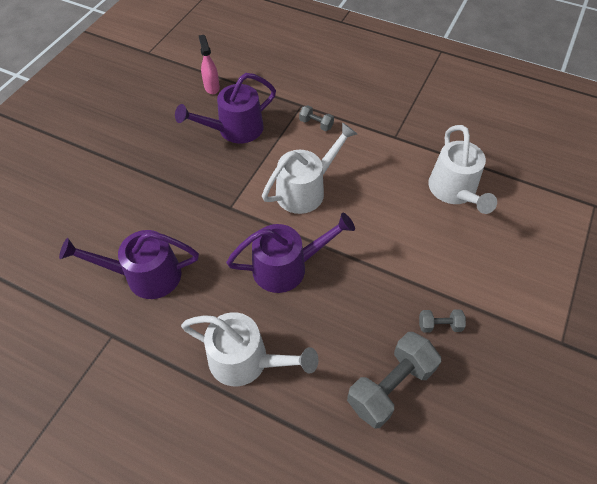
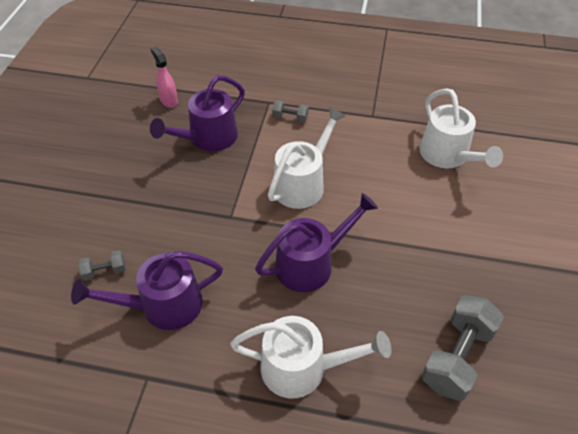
camera: 15 degrees left, 5 degrees down
(439, 325) = (481, 286): grey dumbbell -> grey dumbbell (104, 271)

